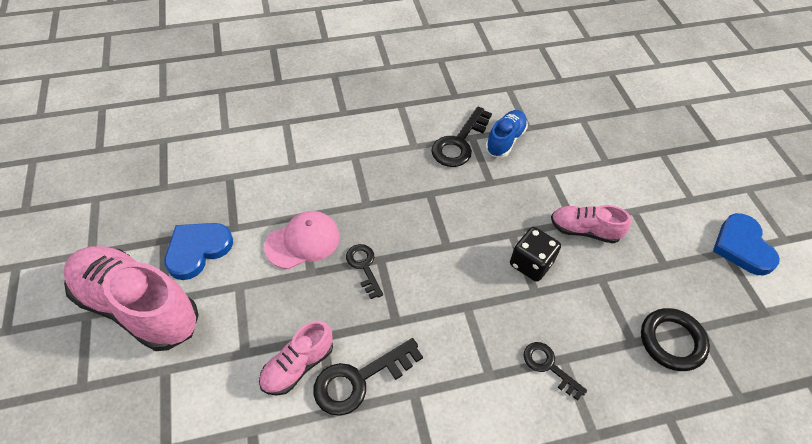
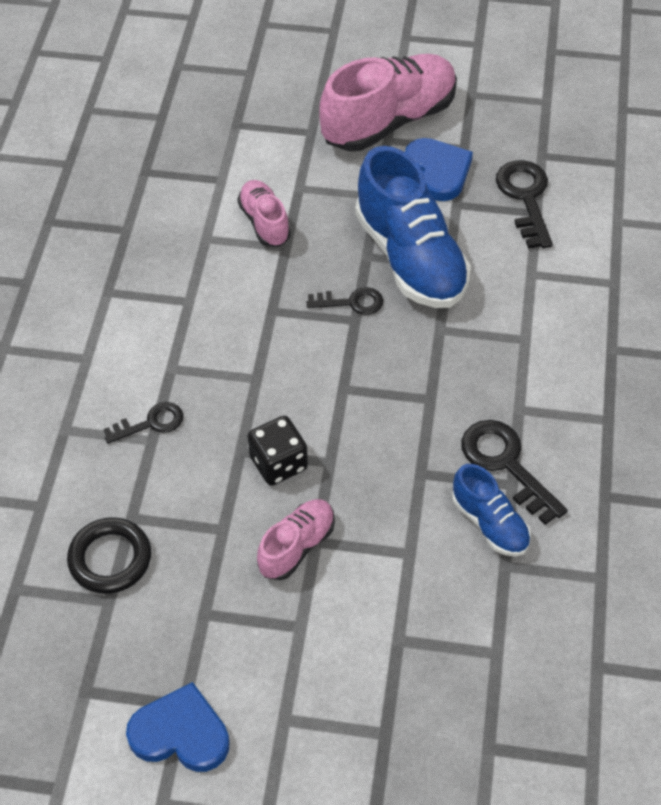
camera: 115 degrees right, 0 degrees up
(303, 241) = (410, 258): pink cap -> blue shoe
(359, 379) = (225, 264): black key -> black key (525, 198)

